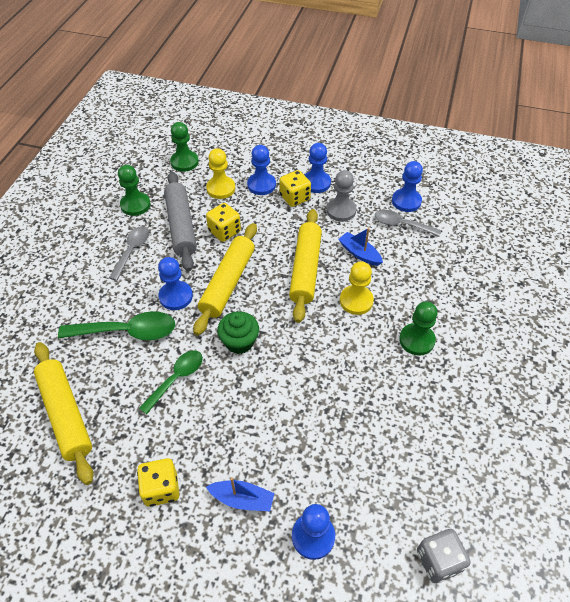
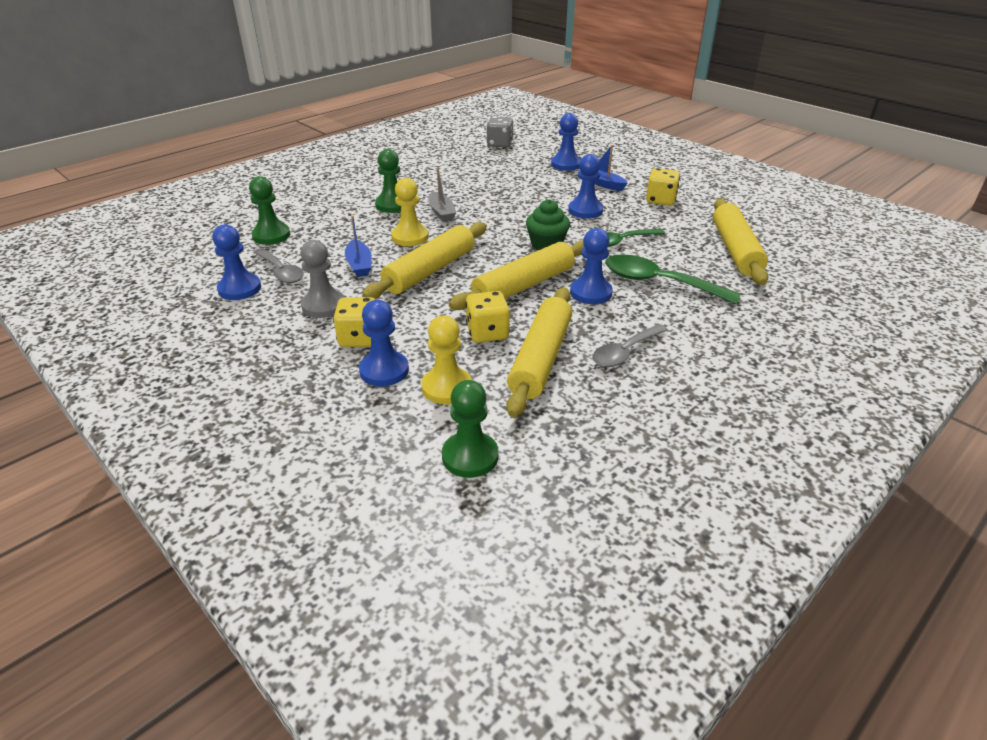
camera: 150 degrees left, 15 degrees down
(135, 205) = (595, 412): green pawn -> green pawn (271, 236)
(181, 226) = (540, 359): grey rolling pin -> yellow rolling pin
(316, 183) = (309, 345): blue pawn -> blue pawn (585, 210)
(363, 349) = (441, 212): none -> grey boat

